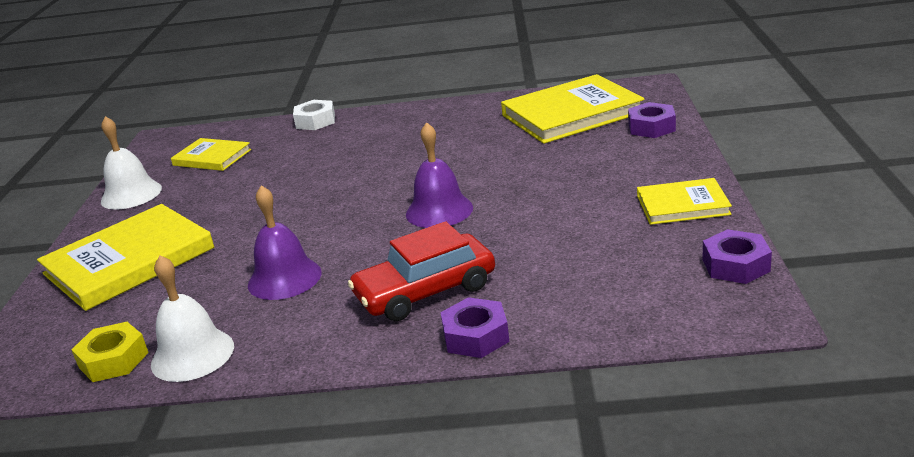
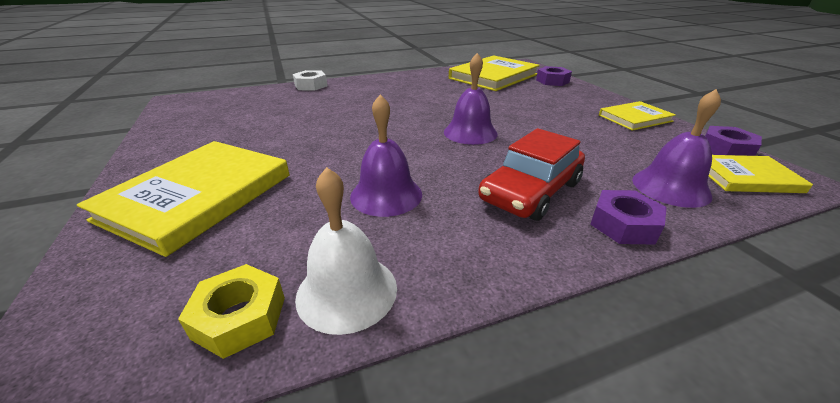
camera: 25 degrees left, 5 degrees up
(131, 194) = (169, 139): white bell -> none
(212, 157) = (236, 110): yellow book -> yellow book (745, 177)
(584, 305) = (670, 187): none -> purple bell

